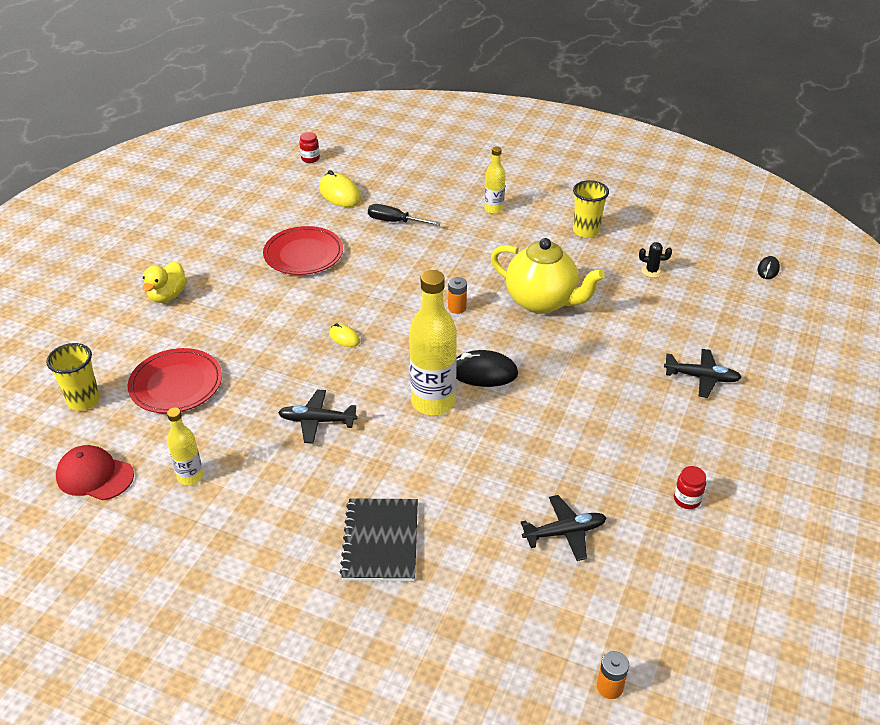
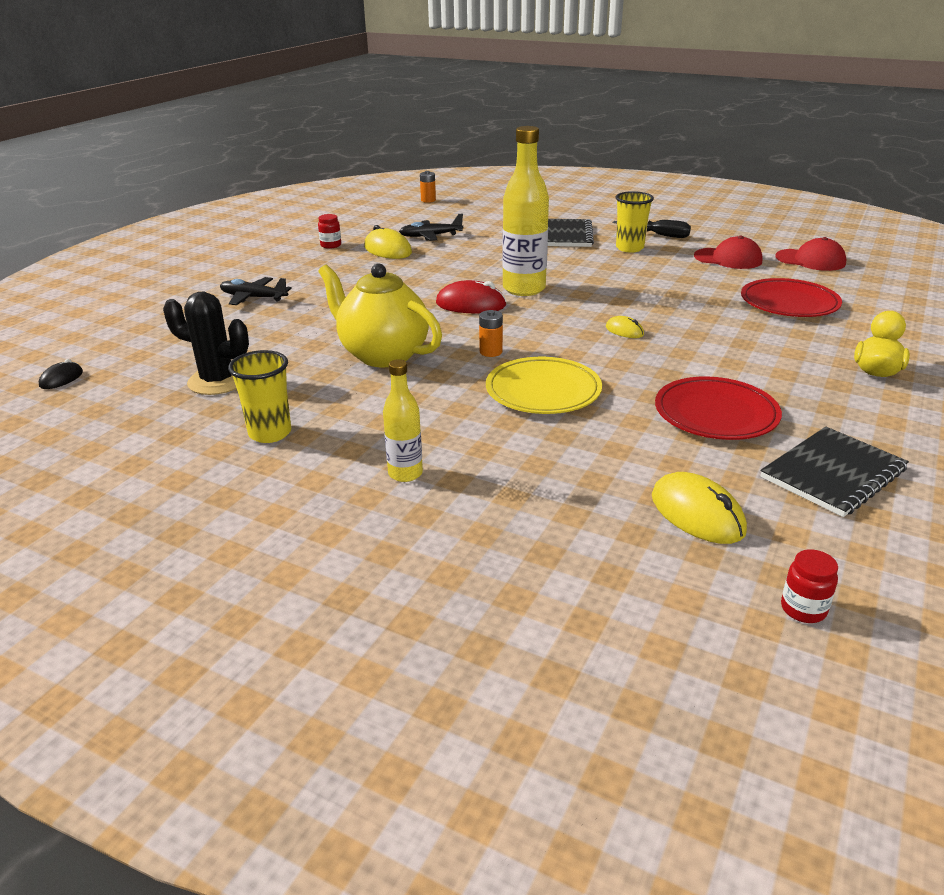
camera: 175 degrees left, 10 degrees down
(84, 400) = (873, 295): yellow cup -> yellow cup (629, 248)
(190, 476) = (728, 259): yellow bottle -> red cap
(256, 217) = (833, 473): none -> black notebook
(317, 421) = (633, 281): black plane -> none
(394, 221) = (582, 458): black screwdriver -> black screwdriver (660, 235)
(416, 270) = (543, 391): none -> yellow plate
(483, 372) = (471, 304): black mouse -> red mouse
(608, 488) = (388, 250): none -> yellow mouse
(652, 271) = (217, 381): black cactus -> black cactus, size x1.98

